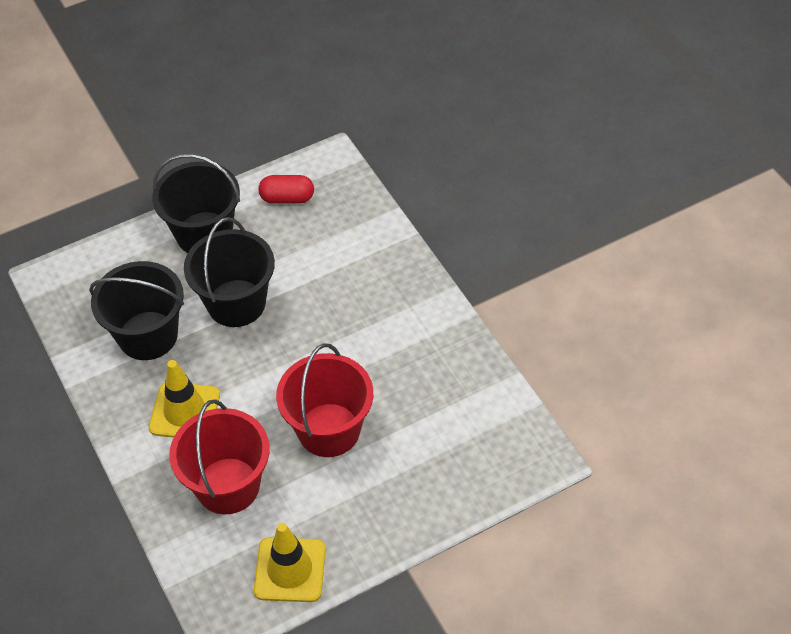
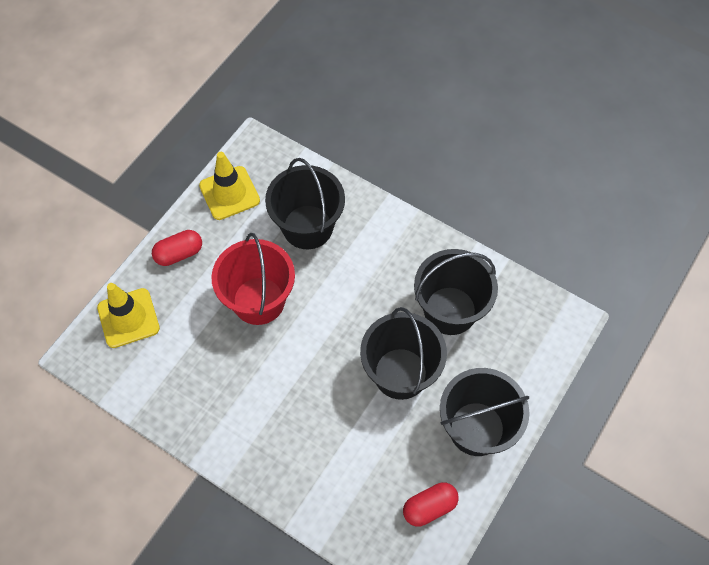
camera: 150 degrees right, 10 degrees up
(185, 411) = (376, 264): yellow traffic cone -> yellow traffic cone (128, 318)
(228, 486) = (307, 227): red bucket -> black bucket
(386, 521) = (179, 254): none -> red capsule

